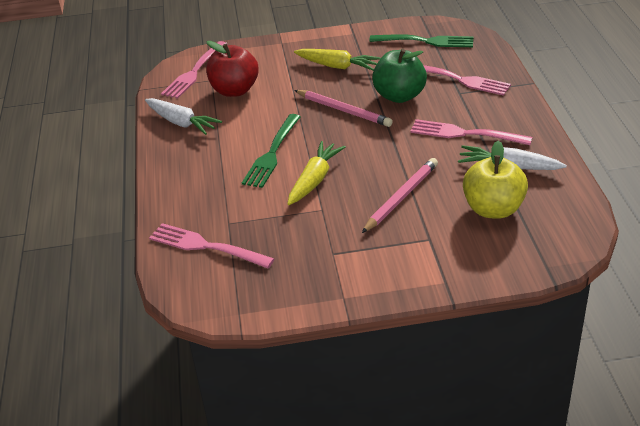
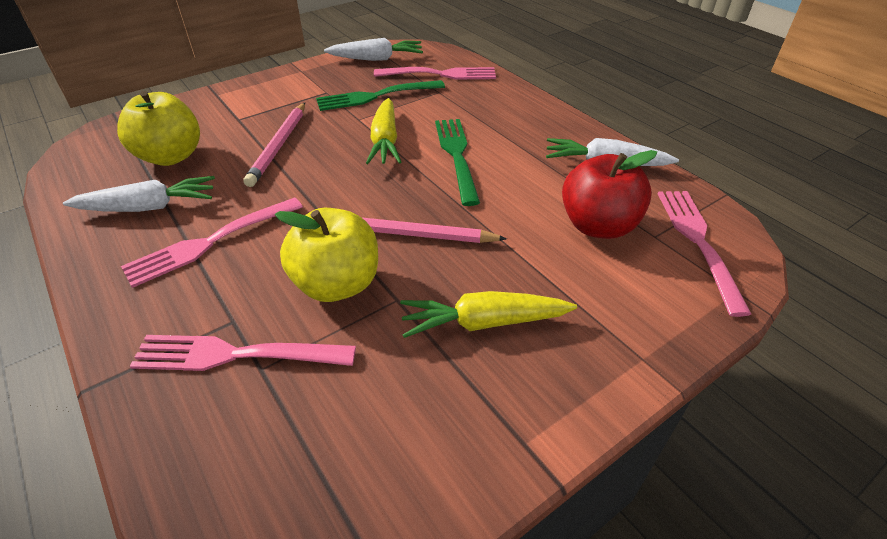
camera: 150 degrees right, 5 degrees up
(251, 293) = (376, 59): none -> white carrot
(399, 96) = (337, 284): green apple -> yellow apple
(425, 41) = (341, 465): green fork -> green fork (377, 96)
(466, 134) = (212, 241): pink fork -> pink fork turned 150 degrees clockwise

